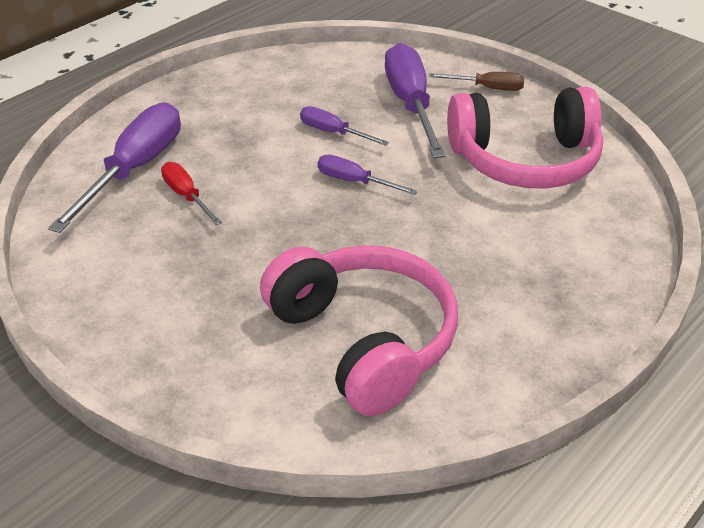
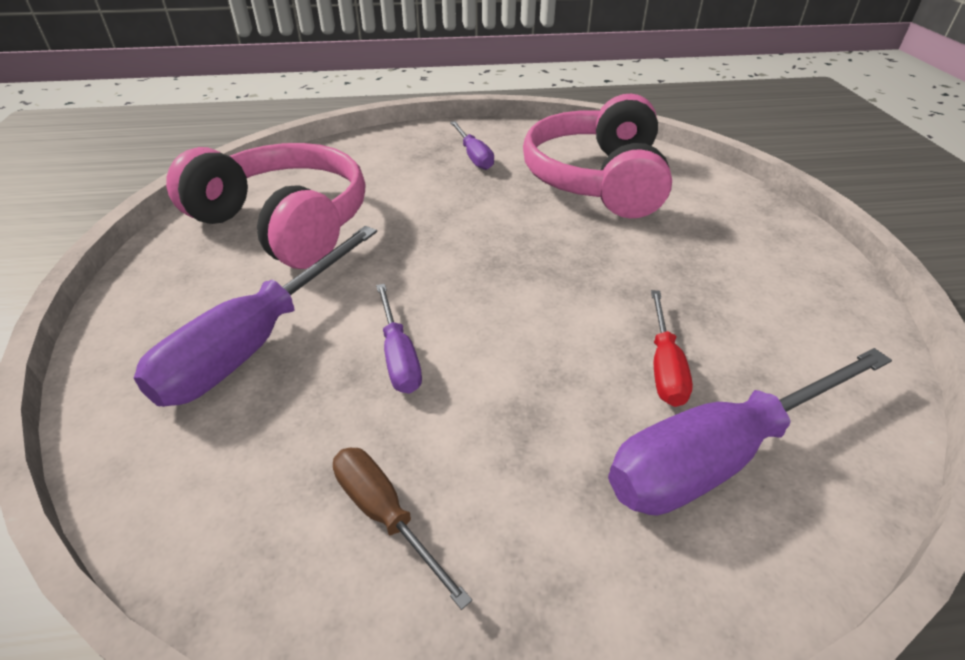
camera: 140 degrees left, 0 degrees up
(354, 181) = (459, 284): purple screwdriver -> purple screwdriver (474, 156)
(487, 88) = (145, 312): brown screwdriver -> brown screwdriver (385, 515)

